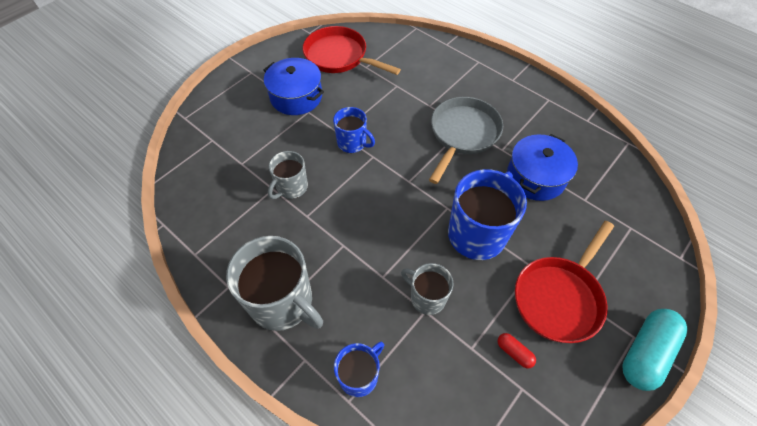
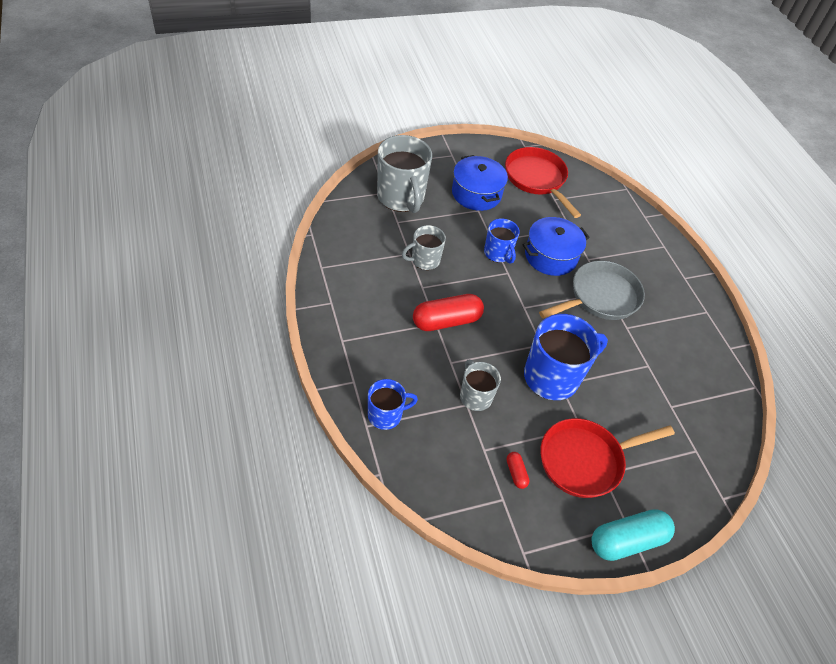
camera: 25 degrees right, 5 degrees down
(283, 302) = (363, 336): grey mug -> grey mug (401, 197)
(351, 237) = (446, 321): none -> red capsule
(535, 177) = (640, 365): blue pot -> blue pot (550, 256)

